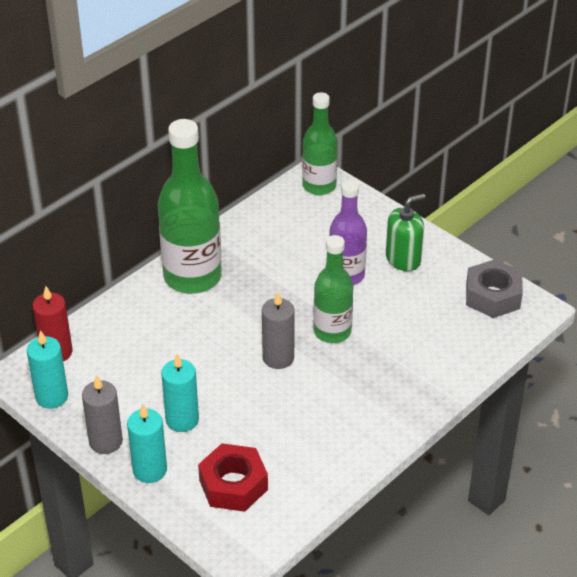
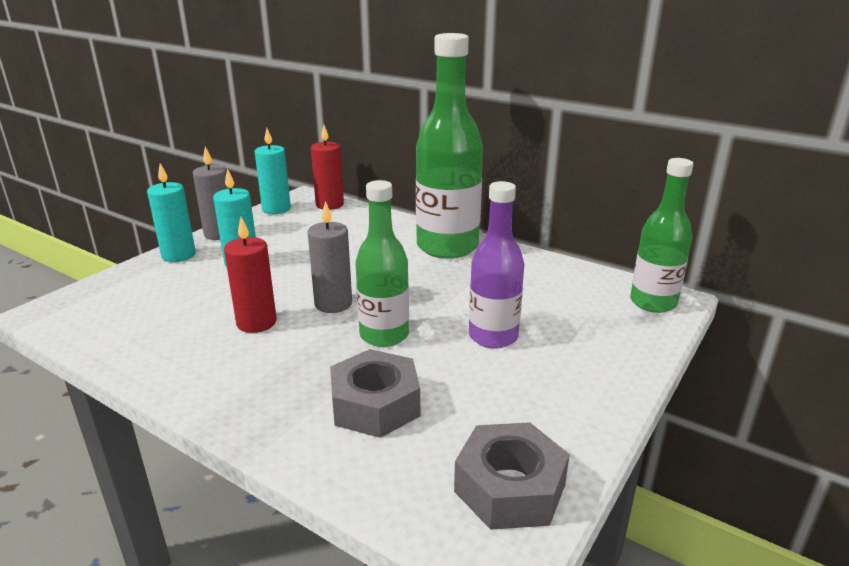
camera: 80 degrees right, 15 degrees down
(233, 485) = (144, 297): red nut -> none
(297, 405) = (256, 323): none -> red candle
(403, 259) = (551, 381): green soap dispenser -> none
(414, 343) = (375, 405): none -> grey nut

